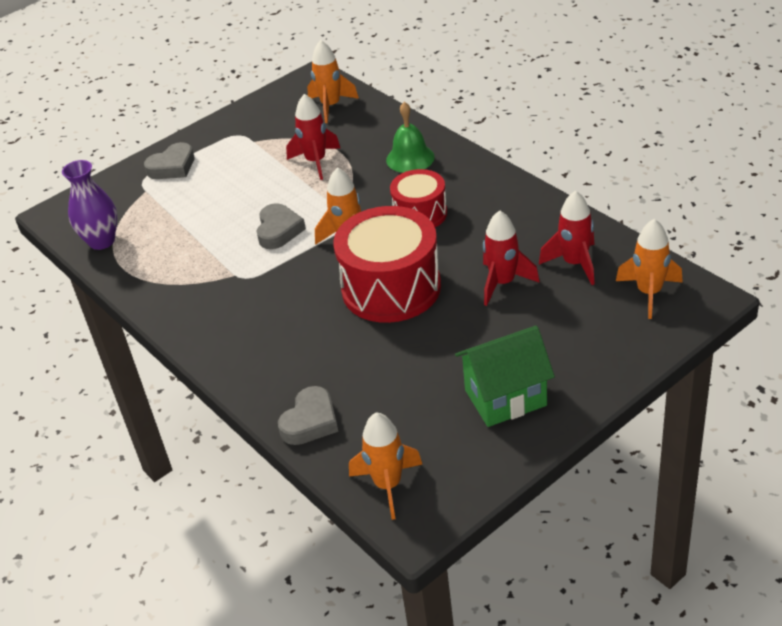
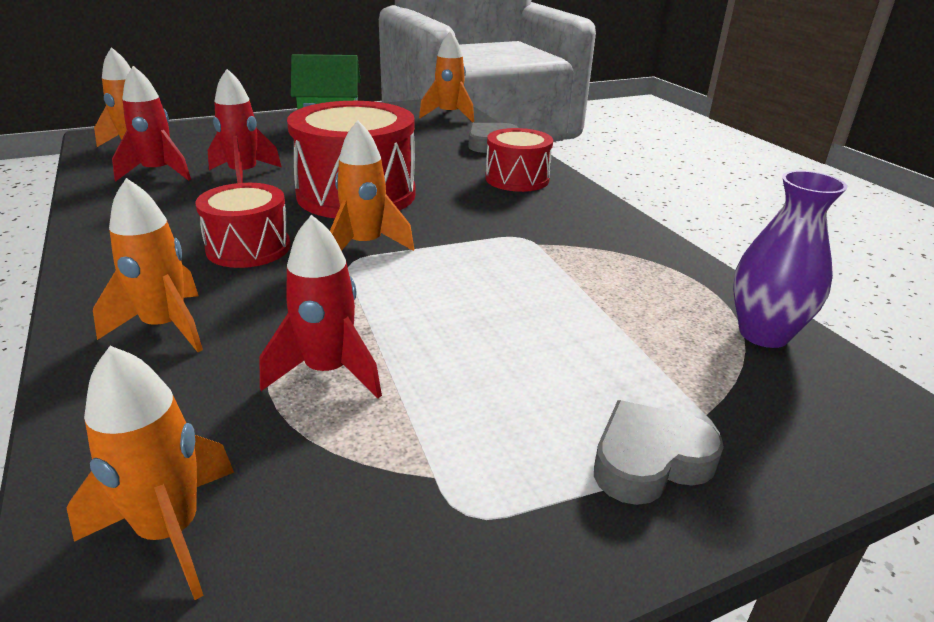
camera: 170 degrees left, 10 degrees down
(265, 355) = (517, 179): none -> red drum
(279, 230) = (456, 276): grey heart -> none
(410, 158) = (165, 327): green bell -> orange rocket

